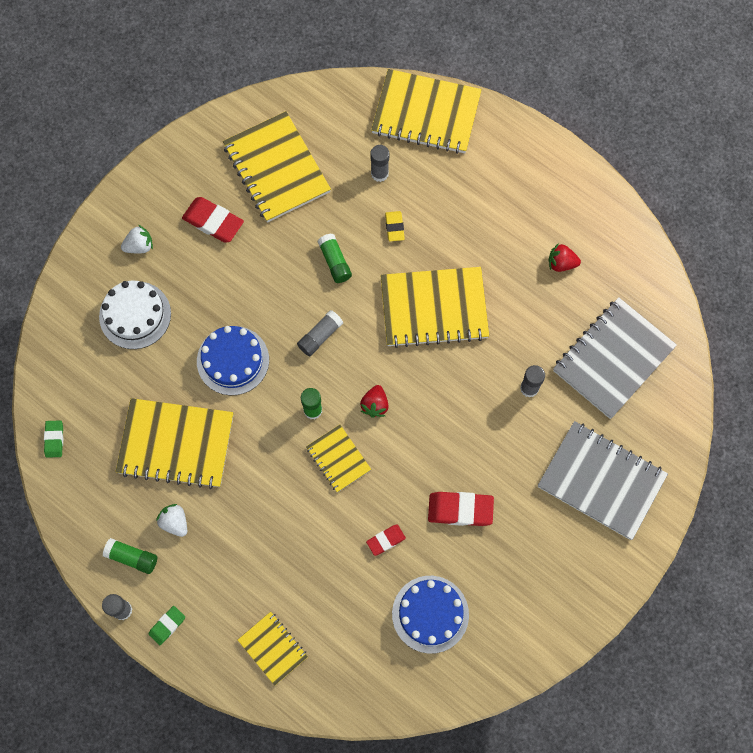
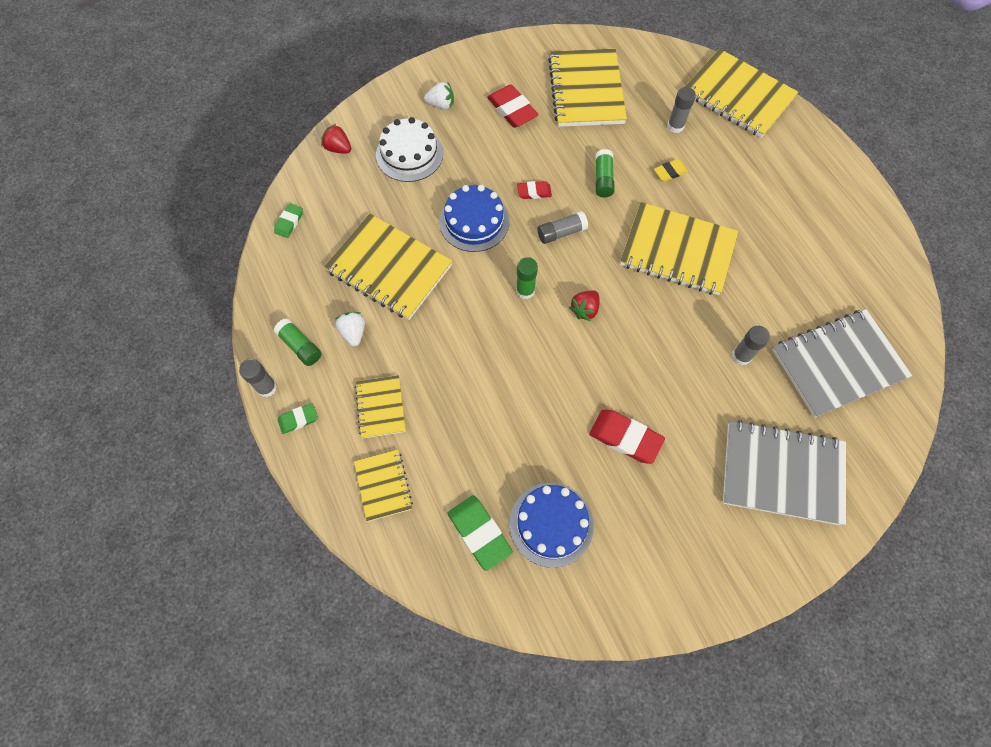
camera: 25 degrees right, 5 degrees down
(338, 459) = (528, 342): yellow notebook -> yellow notebook (380, 407)
(374, 650) = (479, 533): none -> green eraser
(386, 540) = (539, 434): red eraser -> red eraser (534, 192)
(394, 227) = (670, 172): yellow eraser -> yellow eraser turned 45 degrees clockwise
(561, 263) = (817, 260): red strawberry -> red strawberry (338, 148)
(601, 481) = (782, 473): grey notebook -> grey notebook turned 45 degrees counterclockwise

